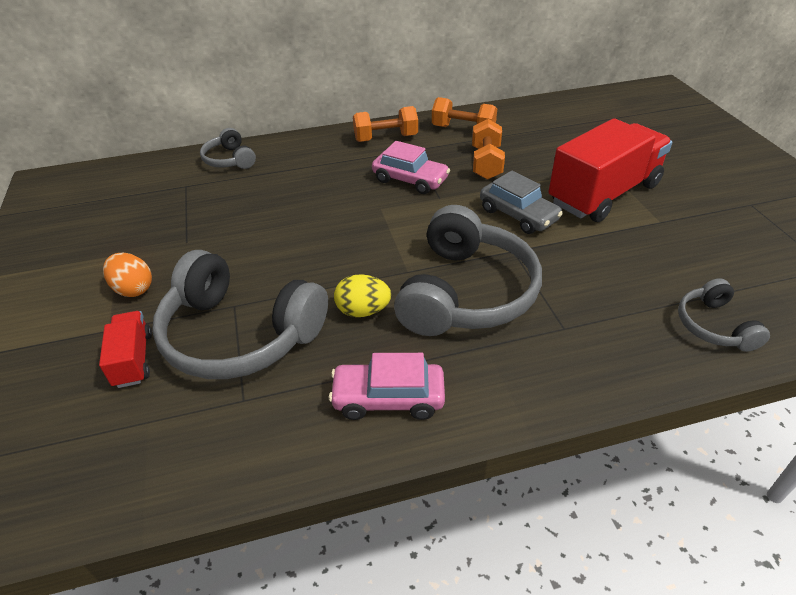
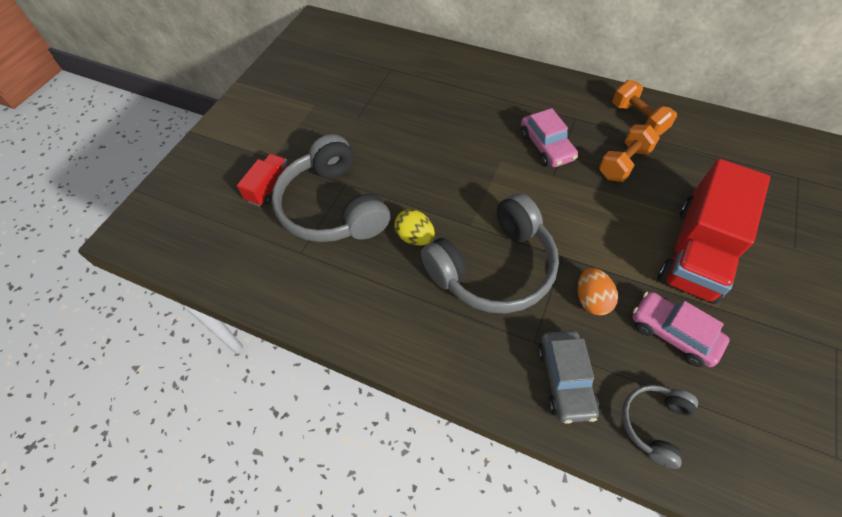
camera: 40 degrees right, 15 degrees up
(133, 289) = (304, 136): orange egg -> orange egg (591, 300)
(229, 160) = (436, 59): grey headphones -> none
(386, 138) = (565, 96): orange dumbbell -> none
(388, 398) = (375, 309): pink car -> pink car (673, 333)
(518, 215) = (599, 227): grey car -> grey car (565, 379)
(604, 194) = (696, 251): red truck -> red truck turned 120 degrees clockwise

